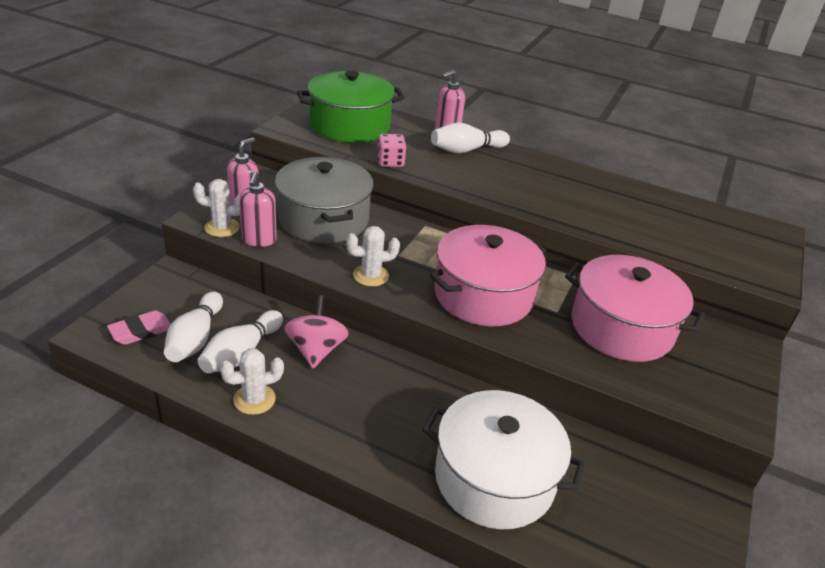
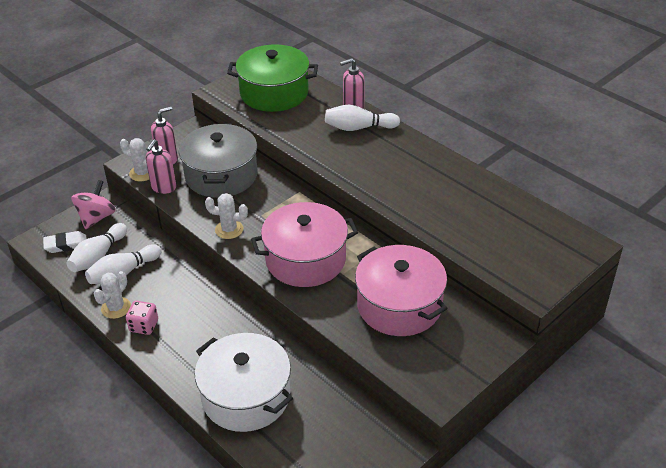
camera: 25 degrees right, 5 degrees up
(141, 331) = (66, 245): pink eraser -> white eraser
(254, 399) = (116, 308): white cactus -> white cactus turned 60 degrees counterclockwise
(316, 350) = (175, 280): pink spinning top -> pink spinning top (96, 218)
(390, 162) = (285, 134): pink dice -> pink dice (144, 326)

